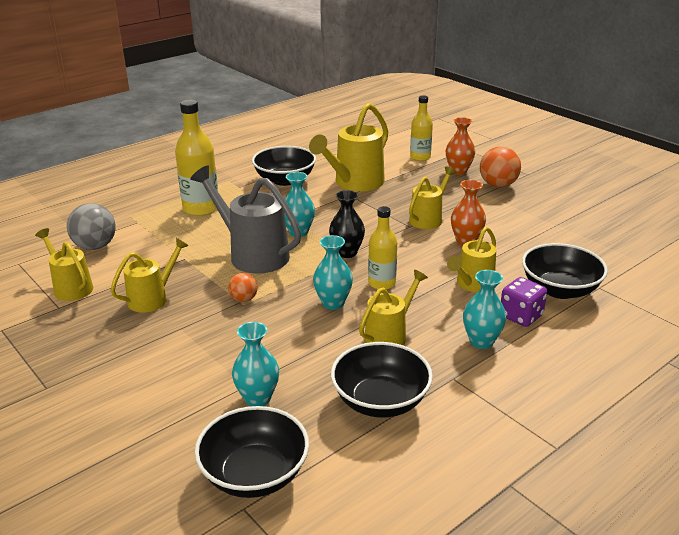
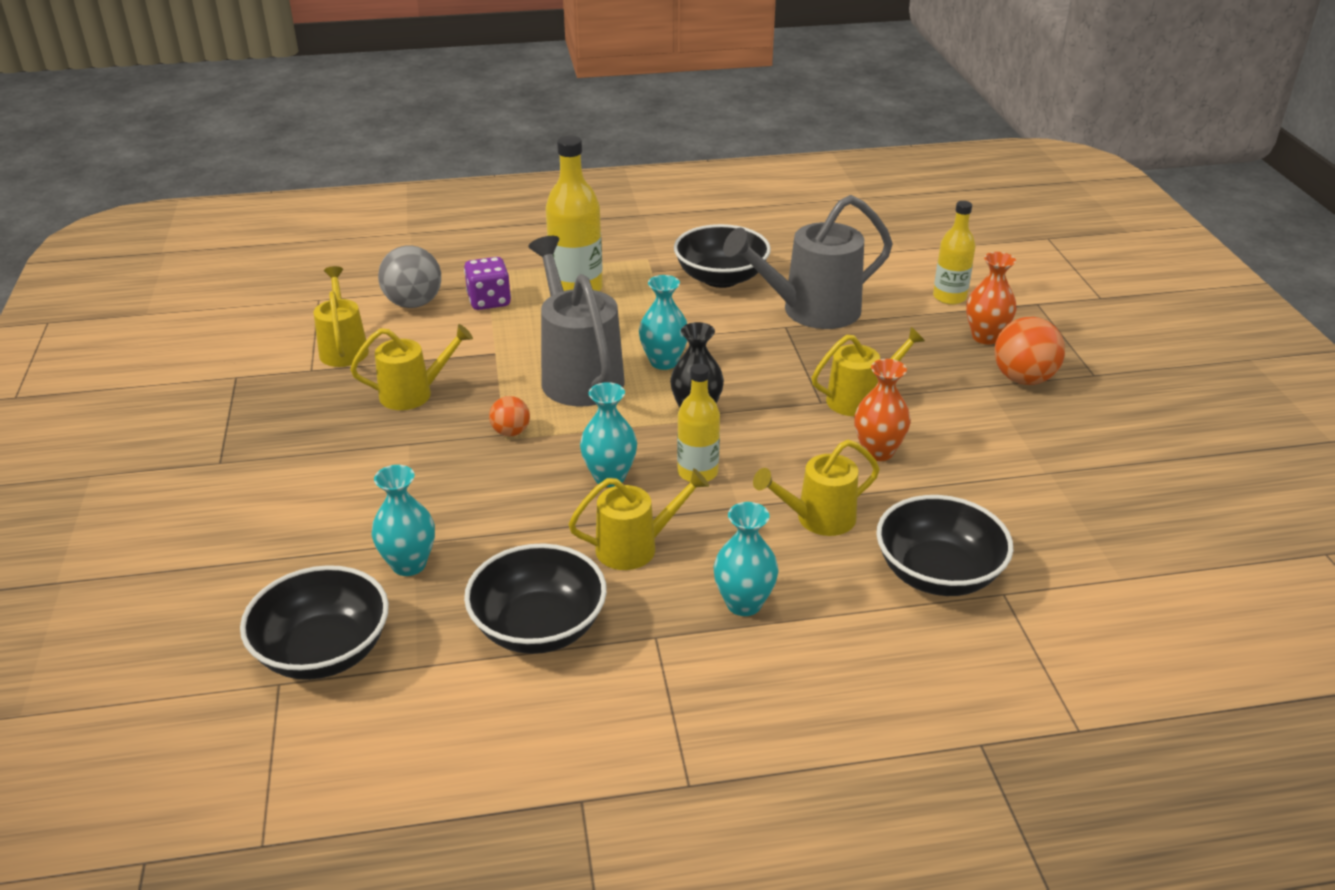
camera: 30 degrees right, 5 degrees up
(354, 183) = (810, 311): yellow watering can -> grey watering can
(521, 316) = (836, 590): purple dice -> purple dice (489, 301)

